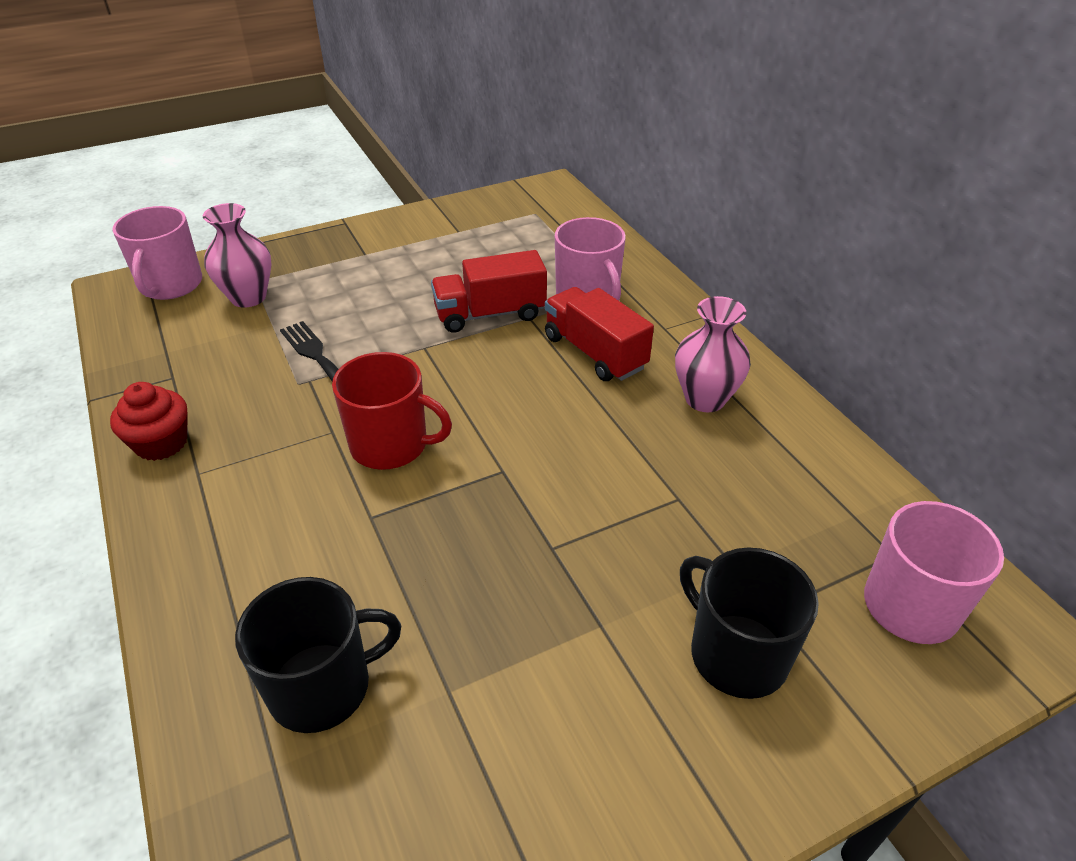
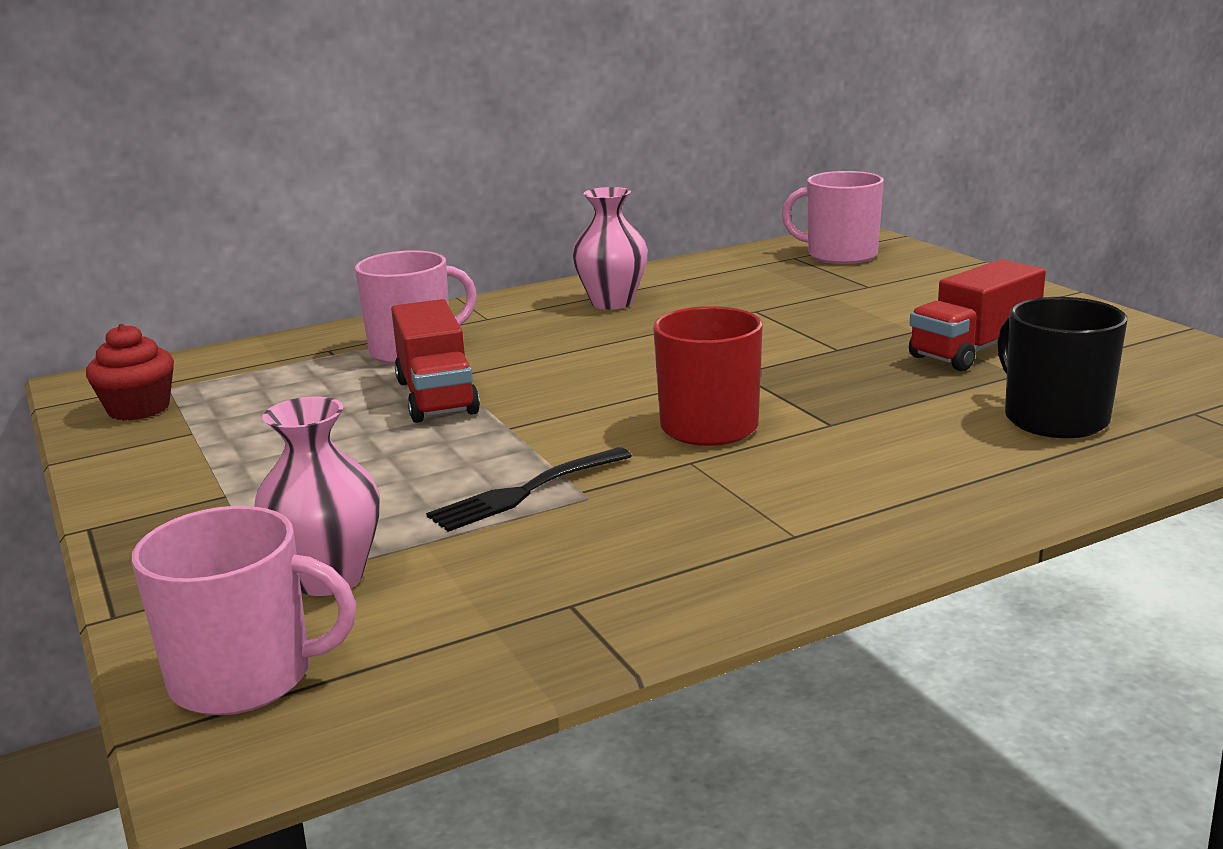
camera: 90 degrees left, 20 degrees down
(161, 443) = (739, 576): red cupcake -> red cupcake (139, 409)
(594, 353) = (530, 344): red truck -> red truck (974, 350)
(736, 654) = (915, 294): black mug -> none

